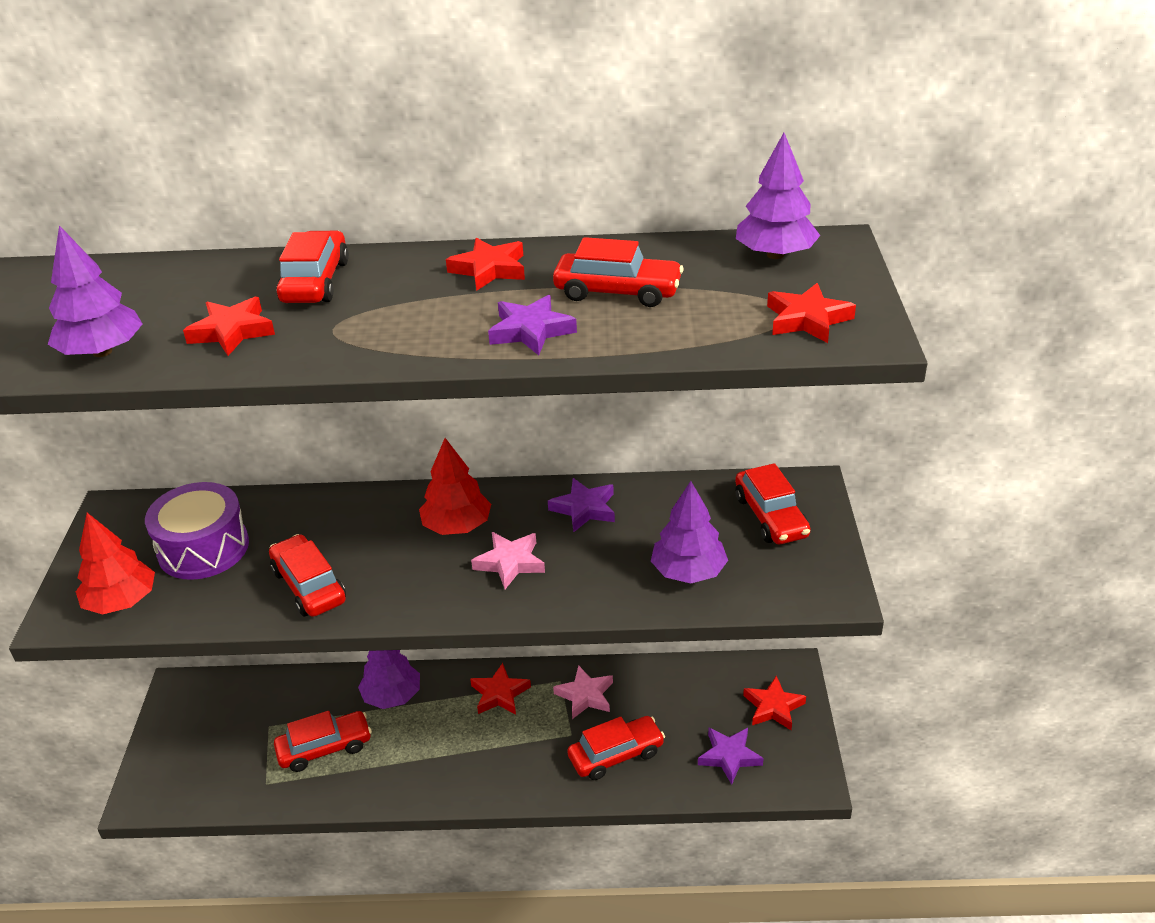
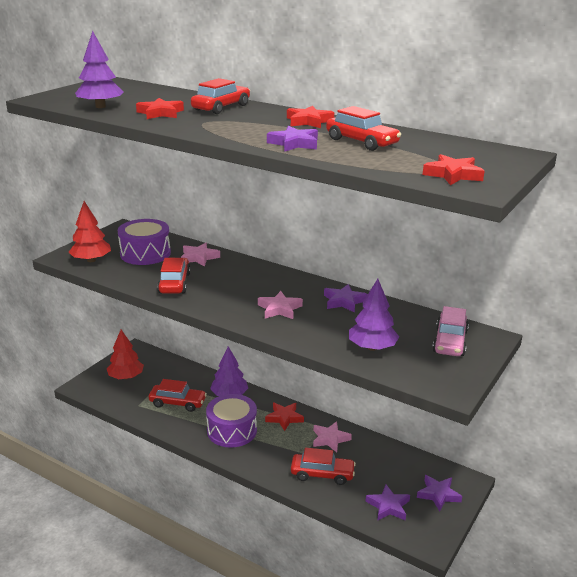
camera: 30 degrees right, 10 degrees down
(300, 518) = (199, 257): none -> pink star
(443, 752) = (232, 431): none -> purple drum
(457, 526) = (269, 285): red tree -> red tree (126, 377)
(770, 516) = (450, 342): red car -> pink car
(773, 707) = (438, 494): red star -> purple star
(775, 255) = (475, 150): purple tree -> none

